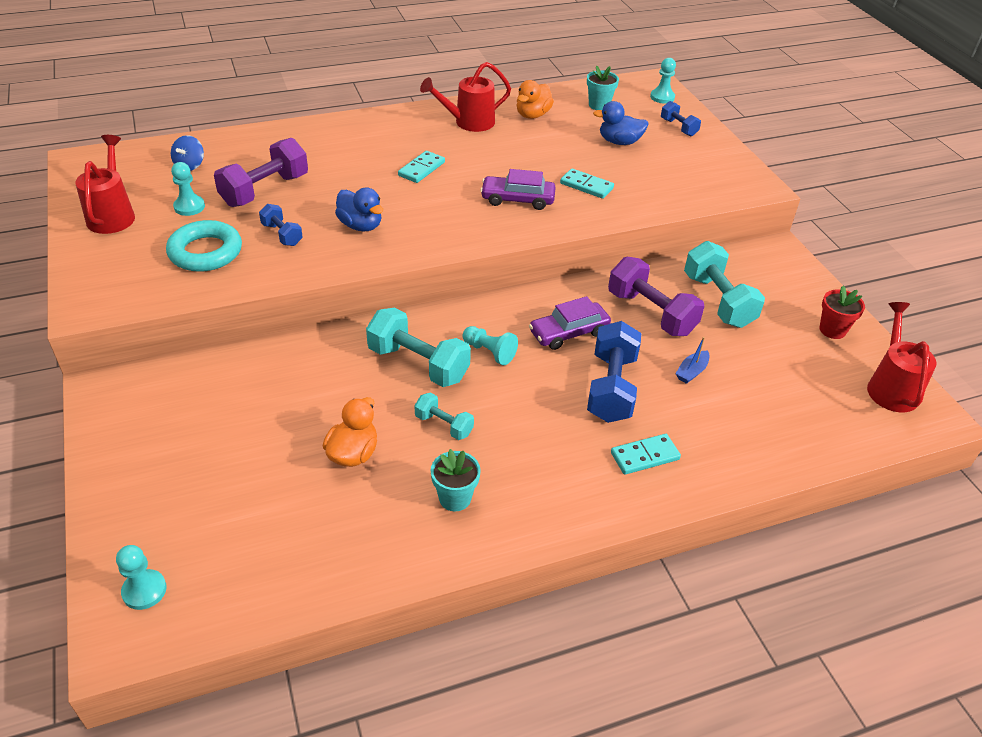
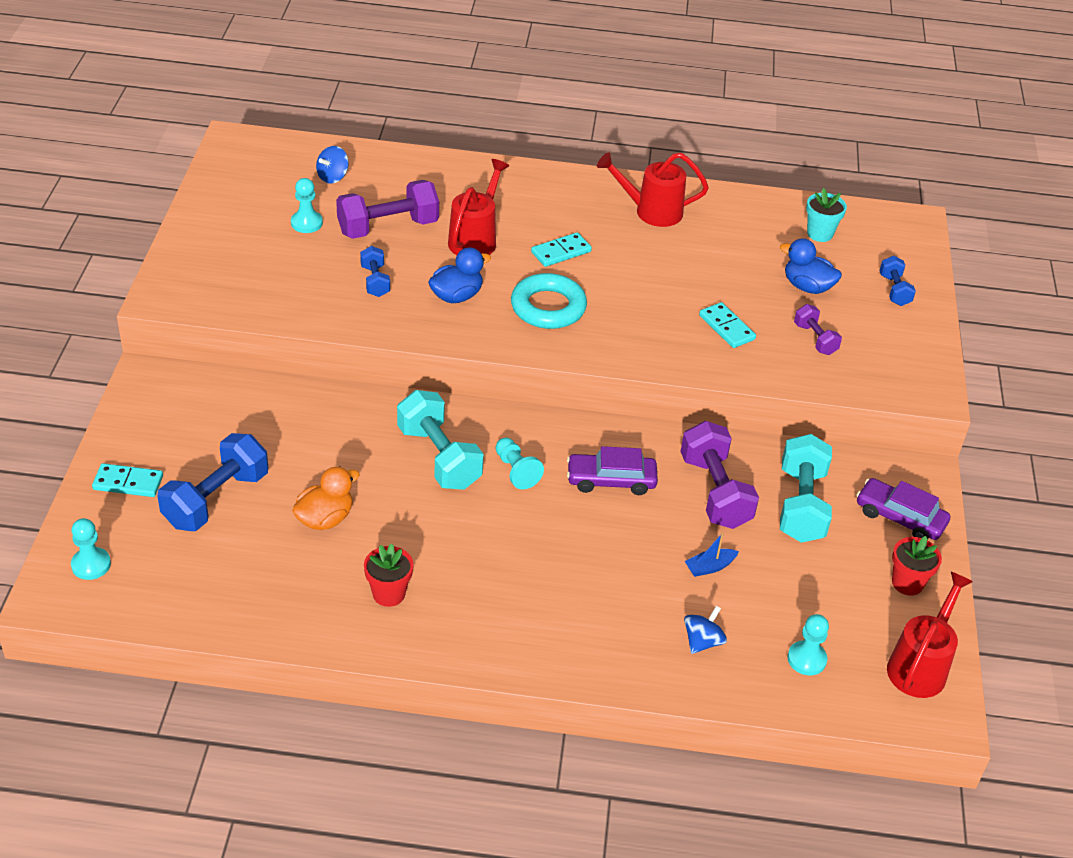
camera: 25 degrees right, 0 degrees up
(113, 215) = (233, 209): red watering can -> red watering can (475, 239)
(205, 252) = (294, 276): turquoise ring -> turquoise ring (548, 307)
(360, 225) = (456, 296): blue duck -> blue duck turned 105 degrees counterclockwise
(444, 425) = (423, 524): turquoise dumbbell -> none
(455, 498) = (389, 594): turquoise flower pot -> red flower pot
(517, 199) = (638, 319): purple car -> purple car (900, 517)
(532, 115) = (731, 223): orange duck -> none
(611, 388) = (612, 551): blue dumbbell -> blue dumbbell (216, 499)
(645, 456) = (595, 628): turquoise domino -> turquoise domino (128, 483)
(654, 175) = (815, 339): none -> purple dumbbell
(662, 97) = (906, 246): turquoise pawn -> turquoise pawn (806, 659)
(732, 432) = (702, 641): none -> blue spinning top

